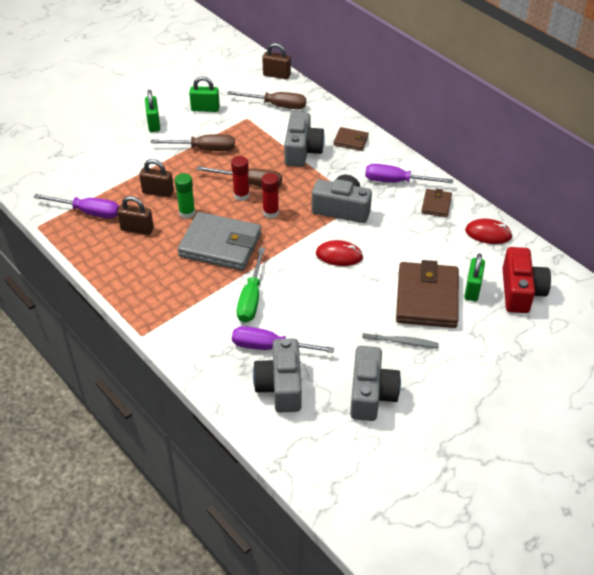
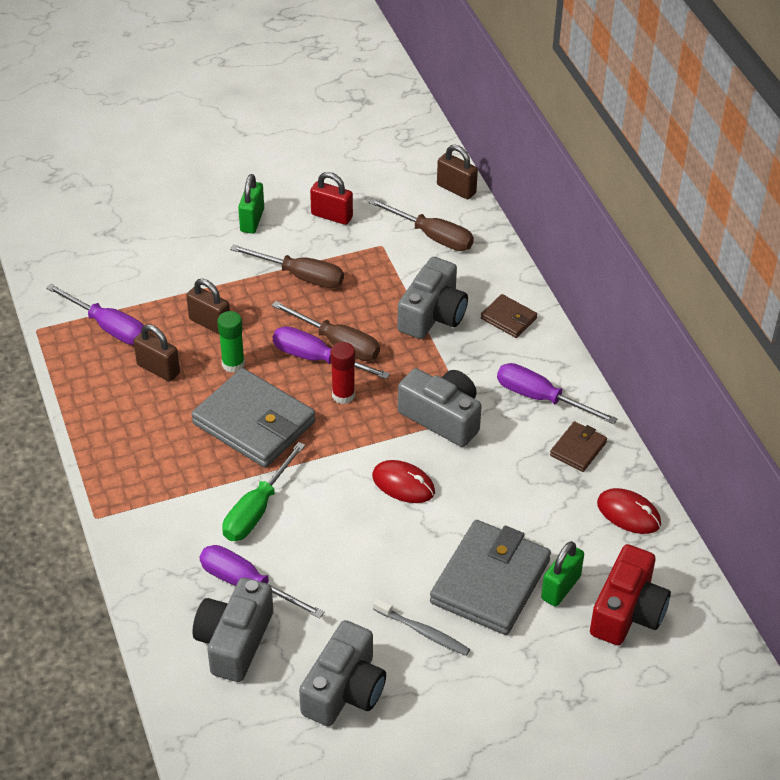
camera: 20 degrees right, 0 degrees up
(205, 109) = (332, 216): green padlock -> red padlock
(241, 195) = (317, 359): red glue stick -> purple screwdriver
(427, 298) = (490, 581): brown wallet -> grey wallet

